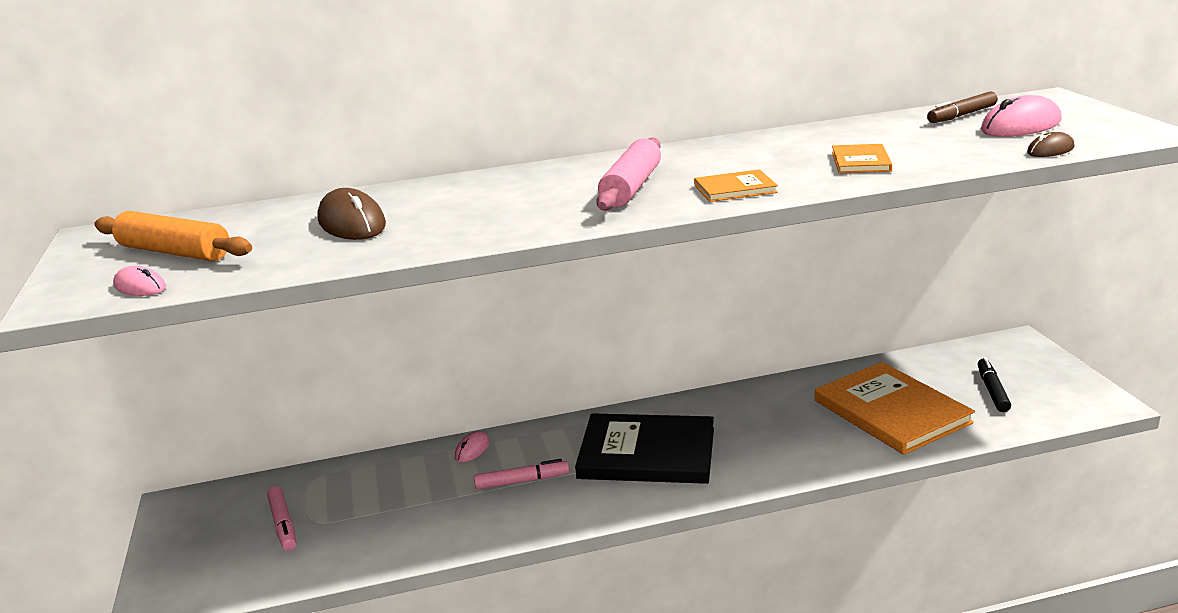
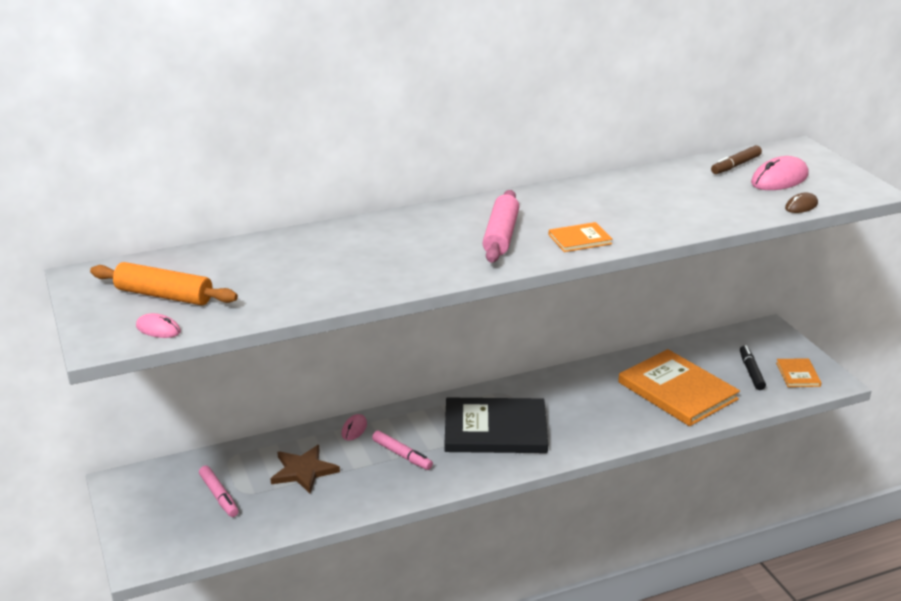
camera: 10 degrees left, 5 degrees up
(352, 223) = (294, 268): brown mouse -> none
(395, 497) = (303, 471): none -> brown star
(522, 481) = (402, 455): pink marker -> pink marker turned 60 degrees clockwise
(861, 161) = (667, 213): orange book -> orange book (798, 374)

